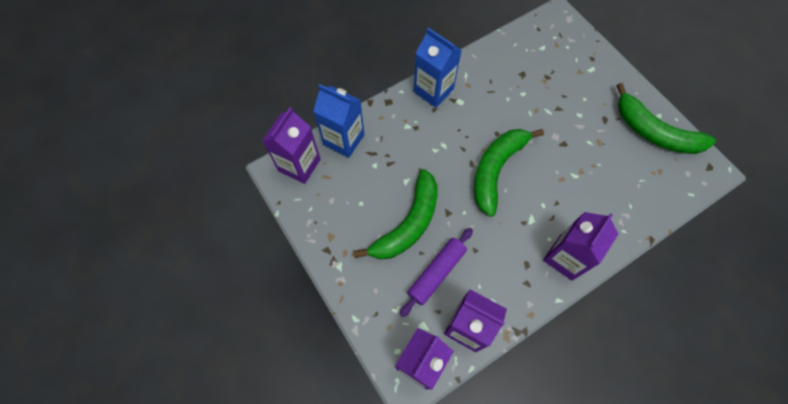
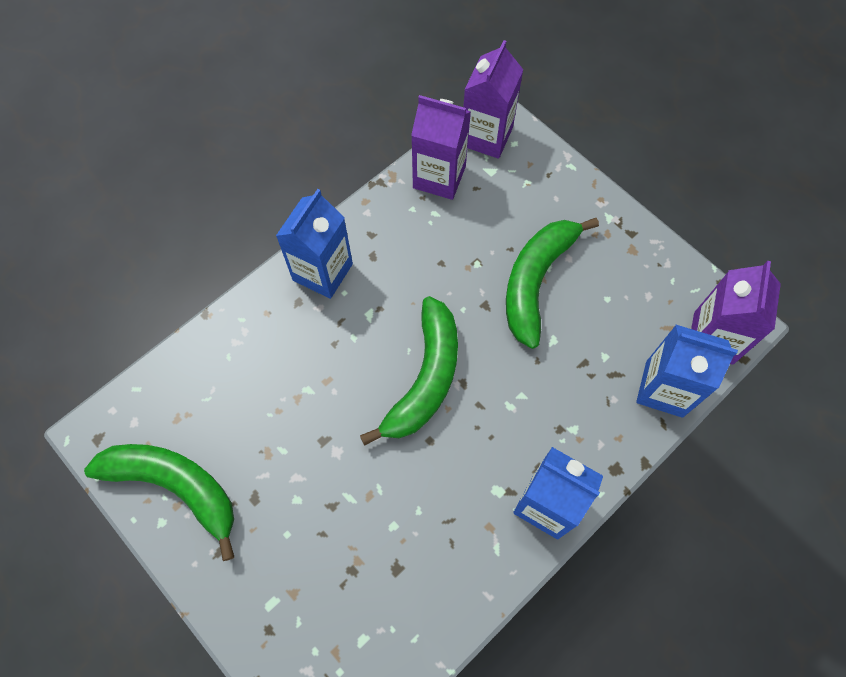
camera: 170 degrees right, 0 degrees up
(436, 273) = (486, 228): purple rolling pin -> none
(565, 257) = (322, 272): purple carton -> blue carton

